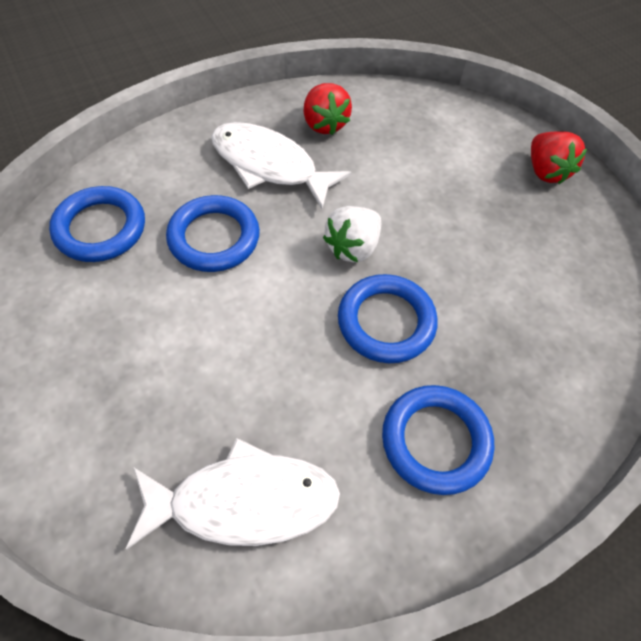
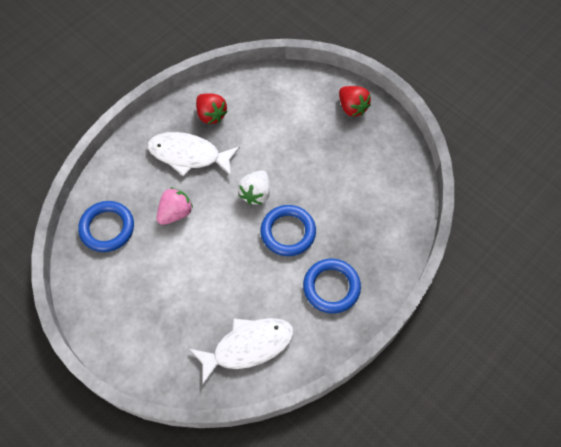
camera: 15 degrees left, 5 degrees up
(214, 238) = (175, 213): blue ring -> pink strawberry

